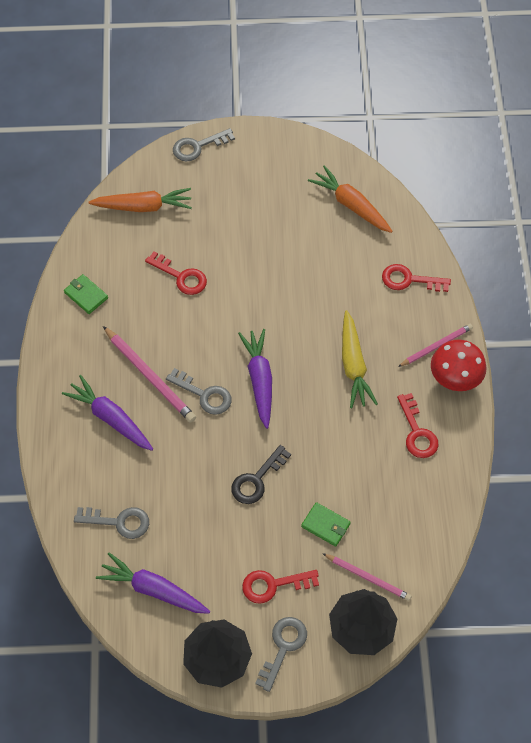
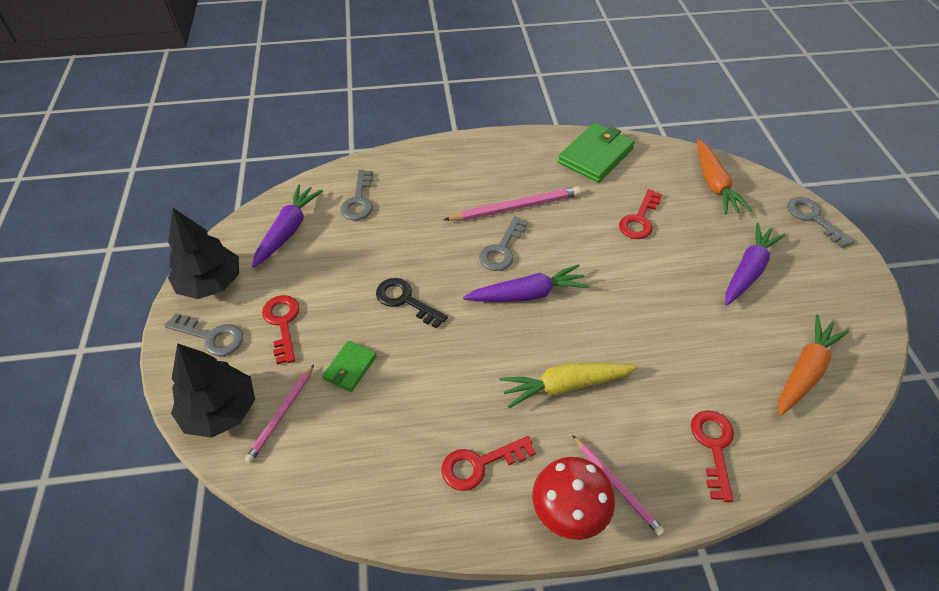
camera: 85 degrees right, 10 degrees down
(86, 295) = (595, 155): green wallet -> green wallet, size x1.86
(110, 418) = (466, 185): purple carrot -> purple carrot (748, 270)
(150, 376) = (516, 207): pink pencil -> pink pencil turned 150 degrees counterclockwise

